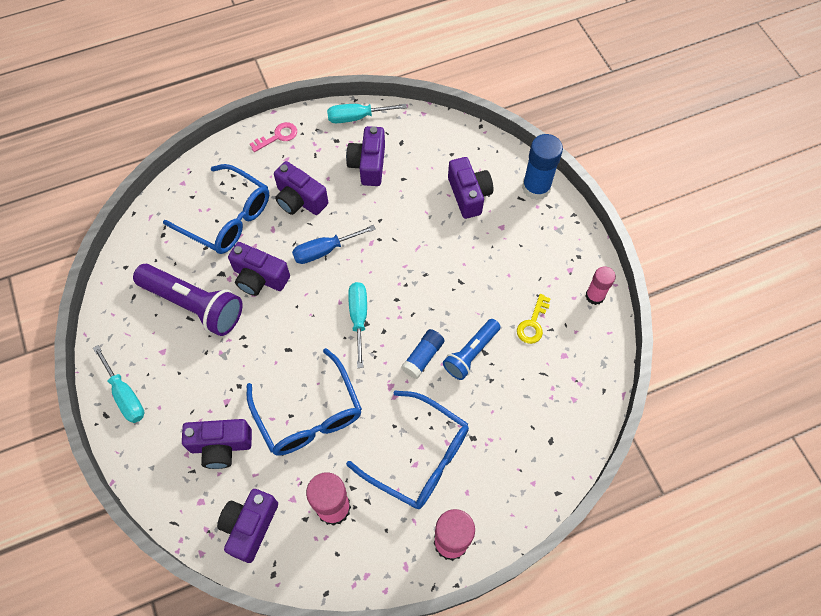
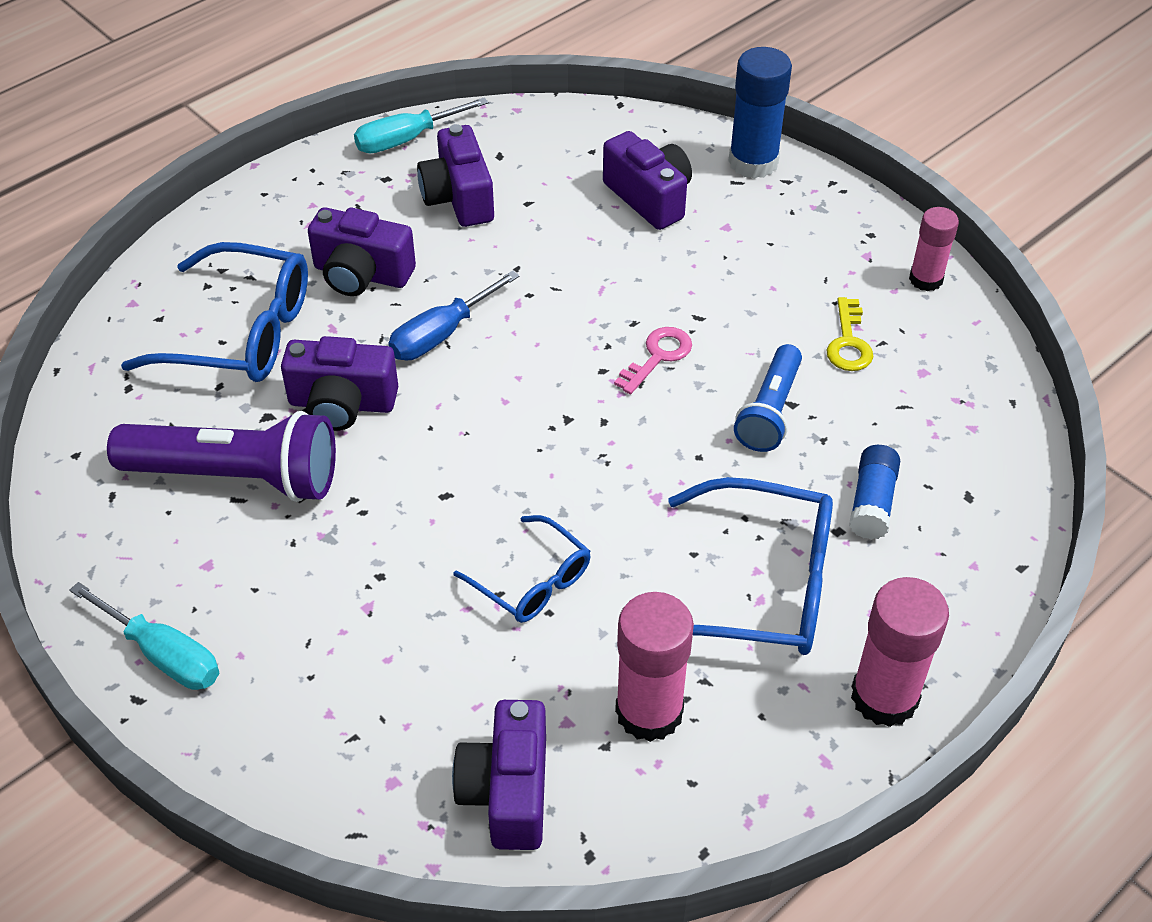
camera: 20 degrees left, 15 degrees down
(221, 446) = (390, 680): purple camera -> none
(278, 136) = (279, 197): pink key -> pink key (658, 356)
(309, 414) = (532, 581): blue glasses -> blue glasses, size x0.58
(359, 318) = (550, 414): turquoise screwdriver -> none
(423, 357) = (691, 439): blue glue stick -> blue glue stick (872, 503)

